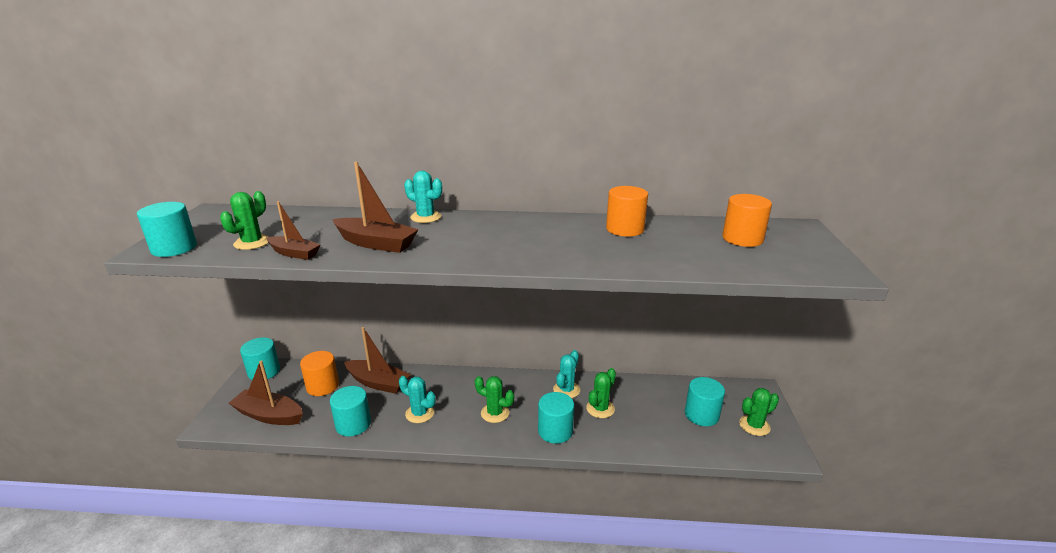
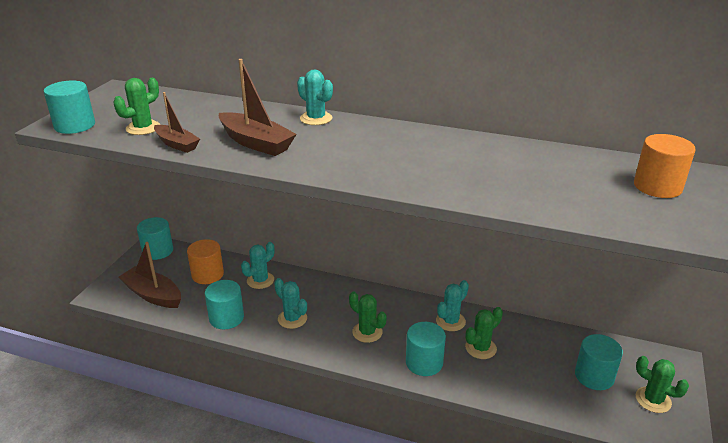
camera: 15 degrees right, 5 degrees up
(378, 383) = (260, 280): brown boat -> turquoise cactus
(625, 229) = (523, 158): orange cylinder -> none
(754, 425) = (653, 400): green cactus -> green cactus turned 45 degrees clockwise

